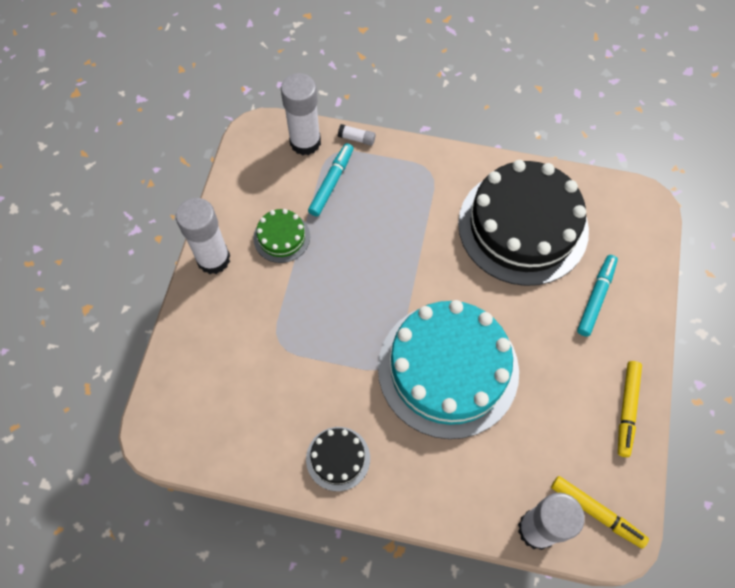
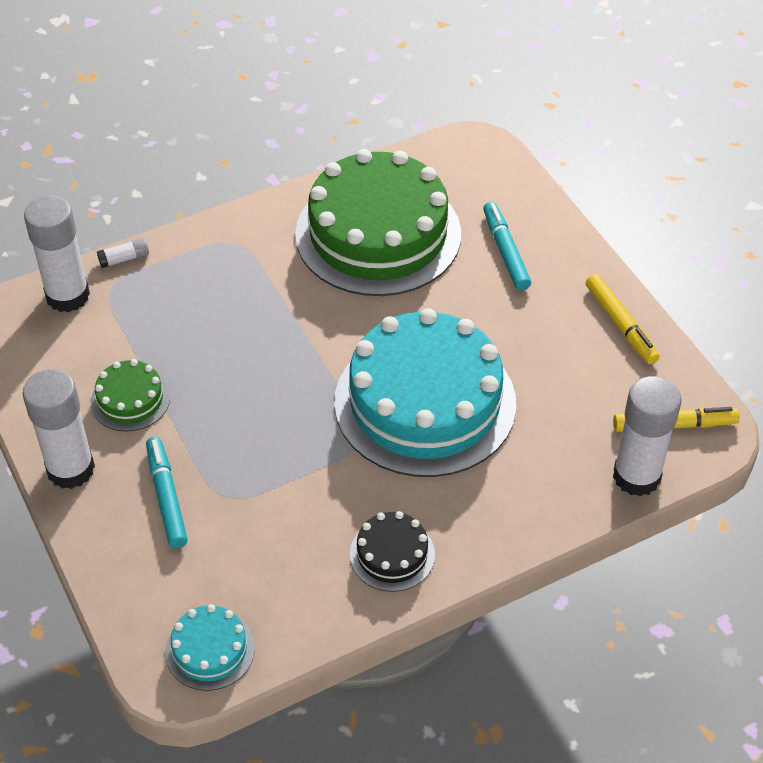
camera: 40 degrees left, 15 degrees down
(187, 436) = (210, 650): none -> turquoise cake
(331, 183) = (136, 316): turquoise marker -> turquoise marker (166, 497)
(523, 226) = (378, 234): black cake -> green cake

